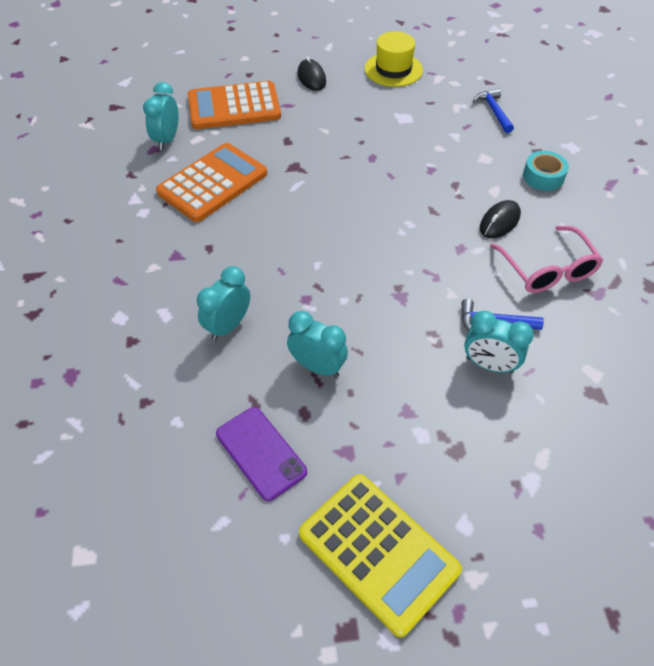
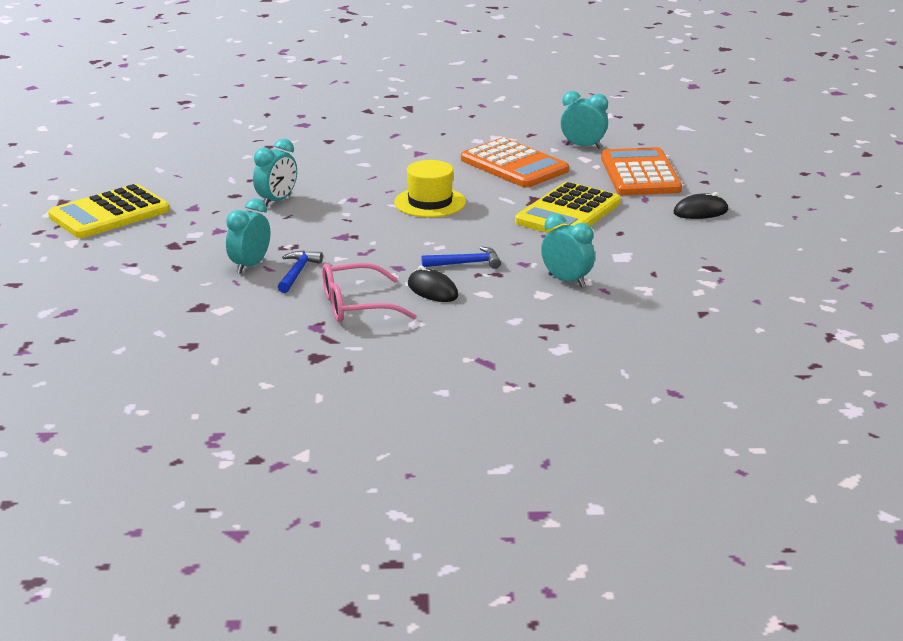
camera: 95 degrees right, 25 degrees down
(228, 326) = (331, 171): turquoise clock -> turquoise clock (566, 281)
(260, 453) = (207, 181): purple phone -> none
(322, 147) = (568, 212): none -> yellow calculator
(393, 69) = (724, 257): yellow hat -> yellow hat (430, 202)
(494, 111) = (636, 309): blue hammer -> blue hammer (466, 263)
(543, 176) = (504, 323): turquoise tape -> none

